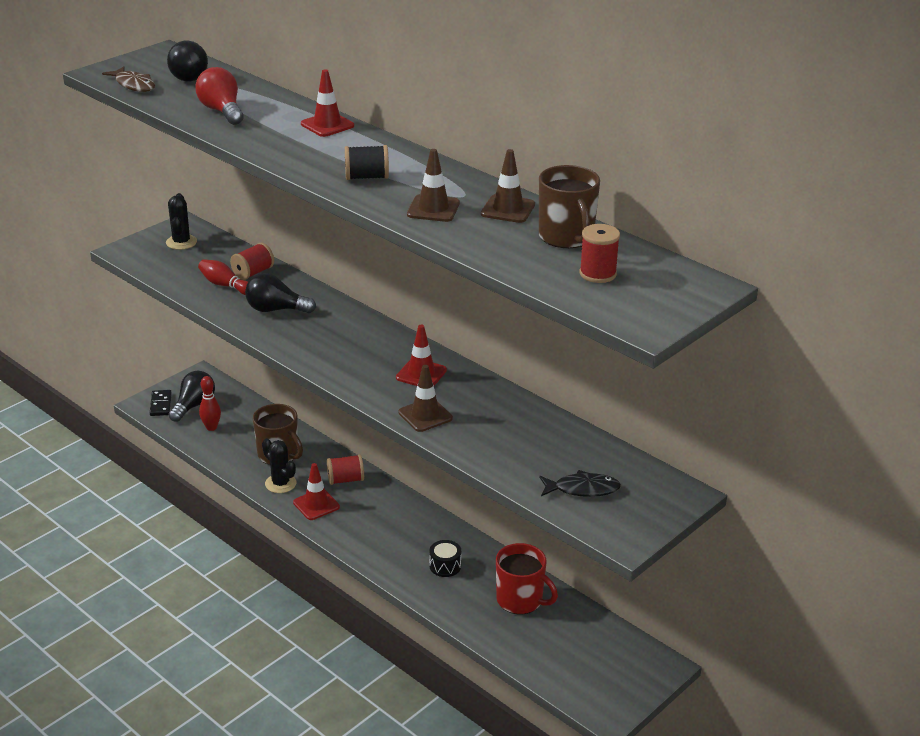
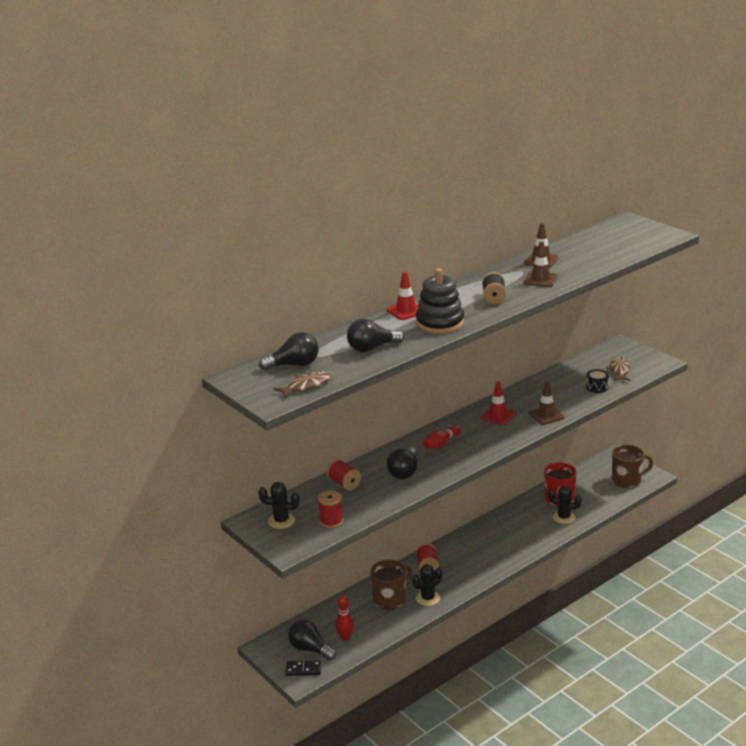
camera: 80 degrees left, 5 degrees down
(222, 111) = (372, 348): red light bulb -> black light bulb
(225, 285) = (361, 496): red bowling pin -> red bowling pin (441, 444)
(287, 146) = (440, 323): none -> black stacking toy
(316, 505) = (456, 580): red traffic cone -> none
(445, 566) = (526, 525): black drum -> black drum (597, 387)
(470, 604) = (564, 517): none -> black cactus
(566, 237) = (576, 247): brown mug -> brown mug (627, 480)
(582, 489) = (619, 370): black fish -> brown fish
(598, 274) = (618, 242): red spool -> red spool (331, 521)

